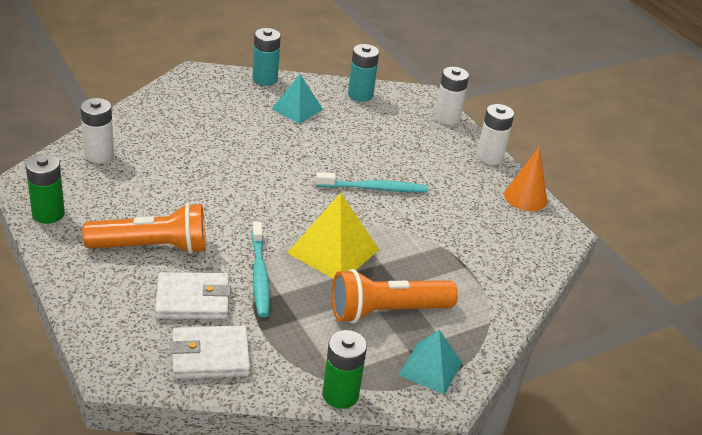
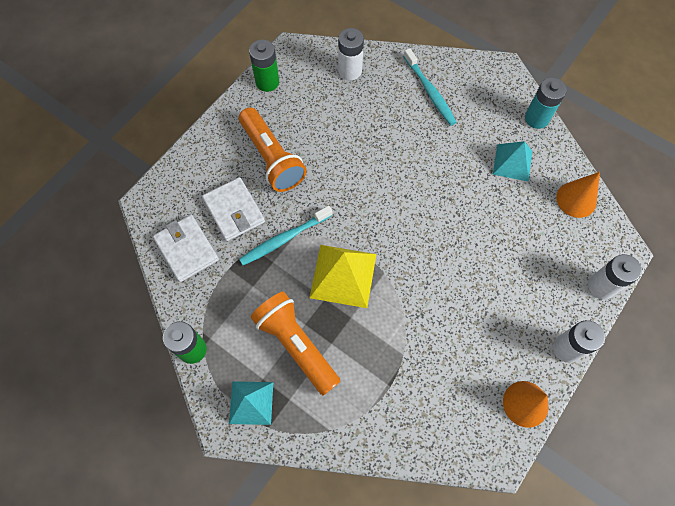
camera: 70 degrees right, 30 degrees up
(360, 95) = (576, 199): turquoise battery -> orange cone
(374, 188) = (444, 270): turquoise toothbrush -> turquoise toothbrush (430, 91)

